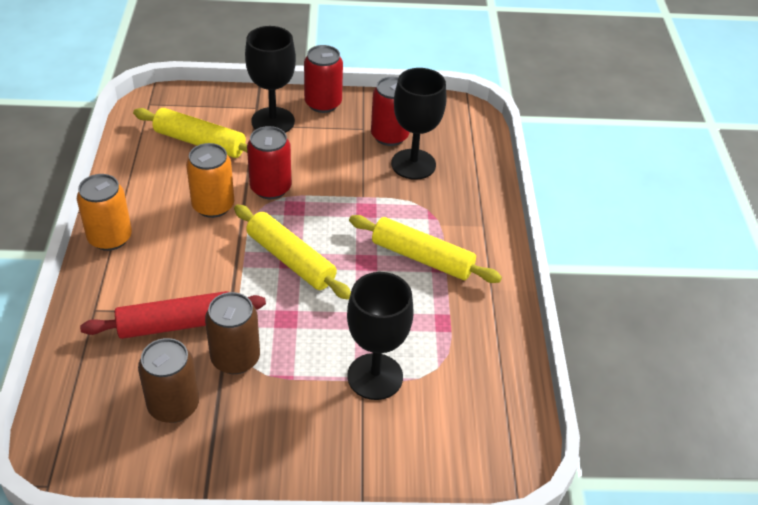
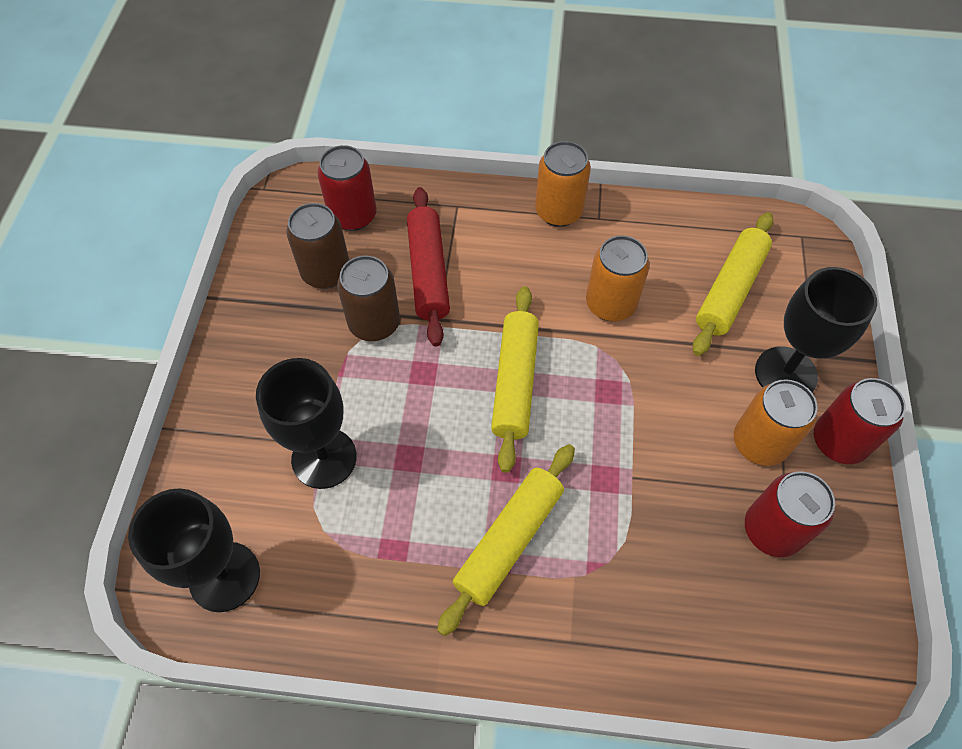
camera: 100 degrees right, 15 degrees up
(270, 188) = (645, 365): red can -> red can (353, 216)
(291, 260) = (515, 382): yellow rolling pin -> yellow rolling pin turned 45 degrees counterclockwise
(328, 137) = (759, 443): none -> orange can
(413, 164) = (706, 557): black goblet -> black goblet (224, 576)

